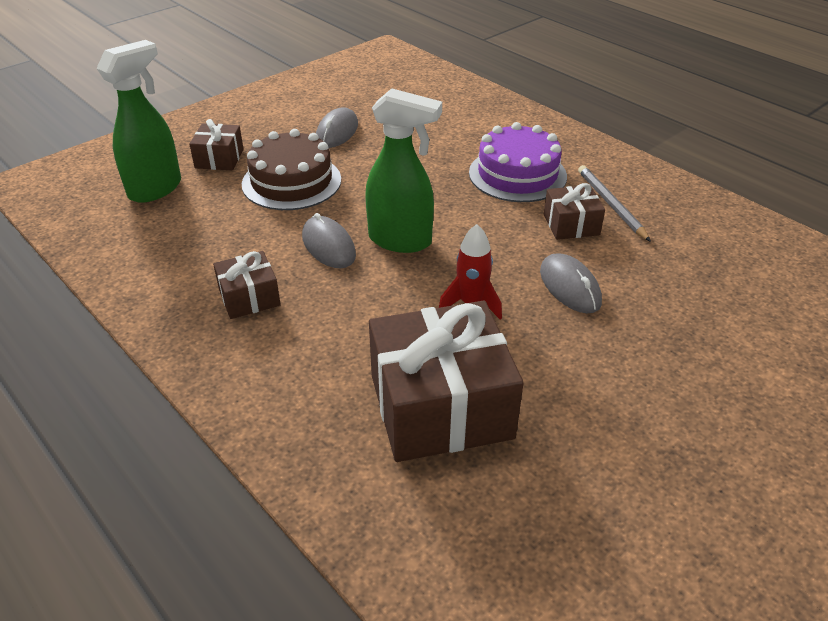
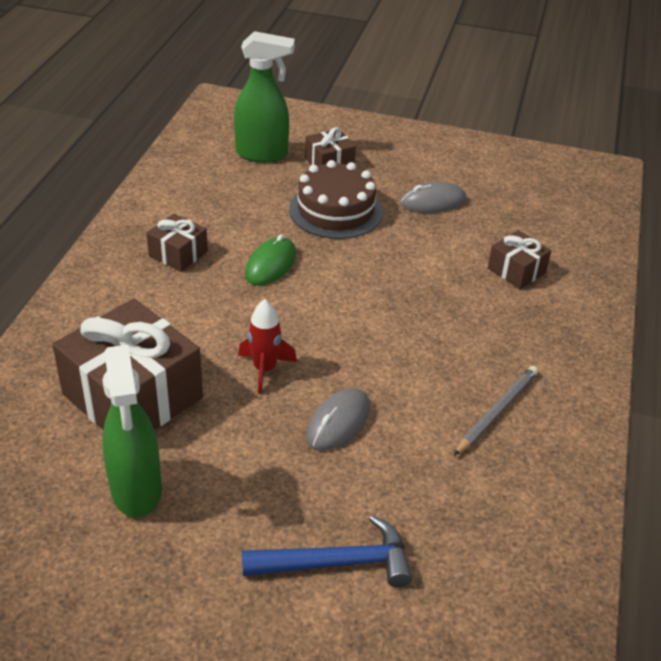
camera: 55 degrees right, 0 degrees up
(328, 246) = (271, 264): grey mouse -> green mouse
(401, 241) = (312, 299): green spray bottle -> green spray bottle (136, 491)
(517, 174) = (482, 331): purple cake -> none
(571, 225) = (435, 394): brown gift -> brown gift (516, 270)
(732, 350) = (337, 563): none -> blue hammer

